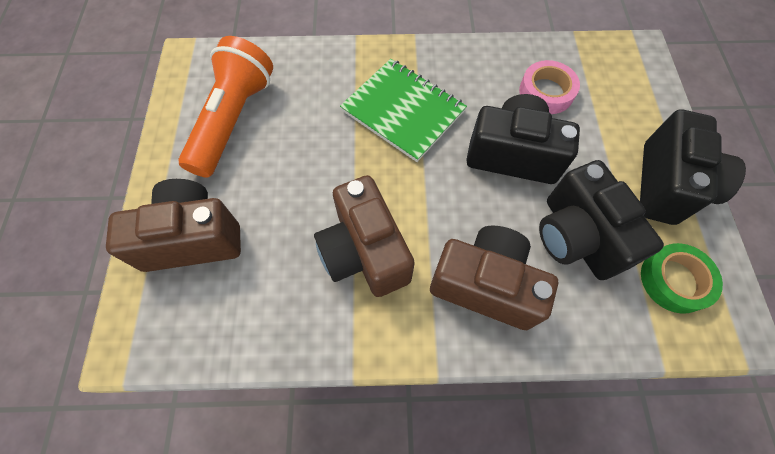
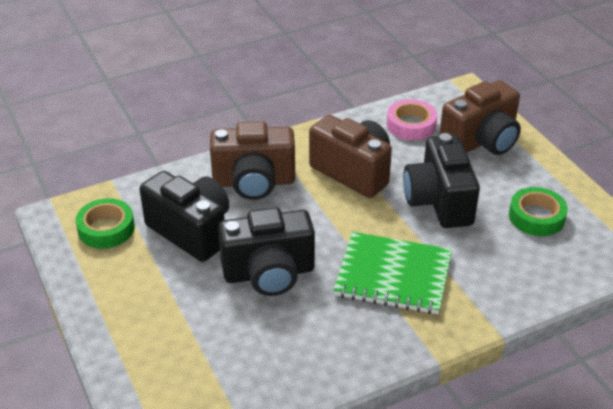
camera: 155 degrees right, 25 degrees down
(233, 120) = (536, 217): orange flashlight -> green tape
(546, 92) = (258, 345): pink tape -> pink tape (411, 125)
(667, 185) = (114, 296): black camera -> black camera (439, 202)

